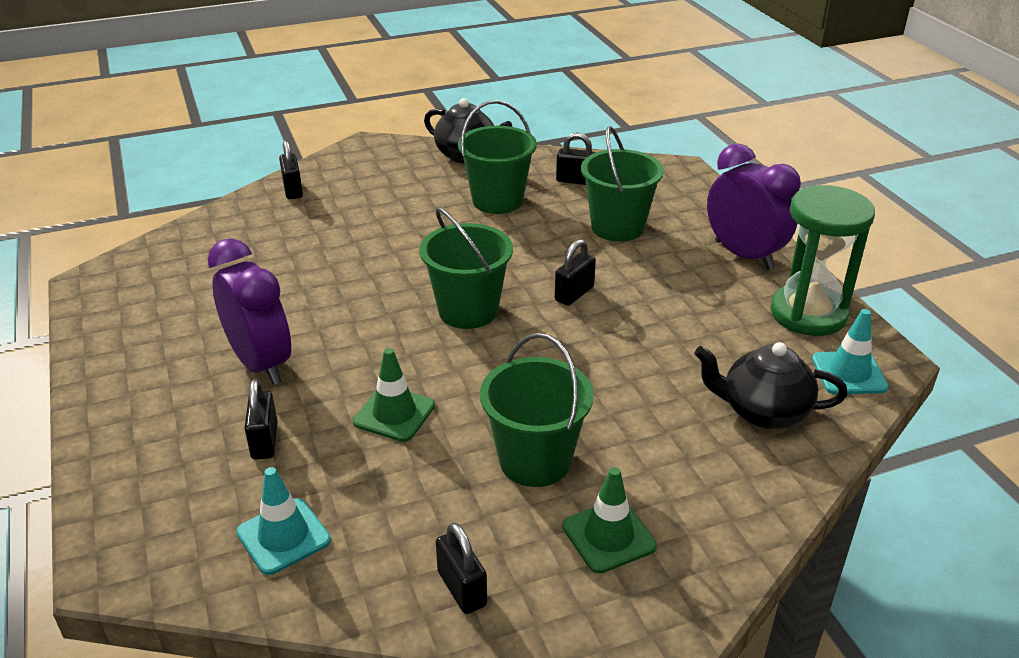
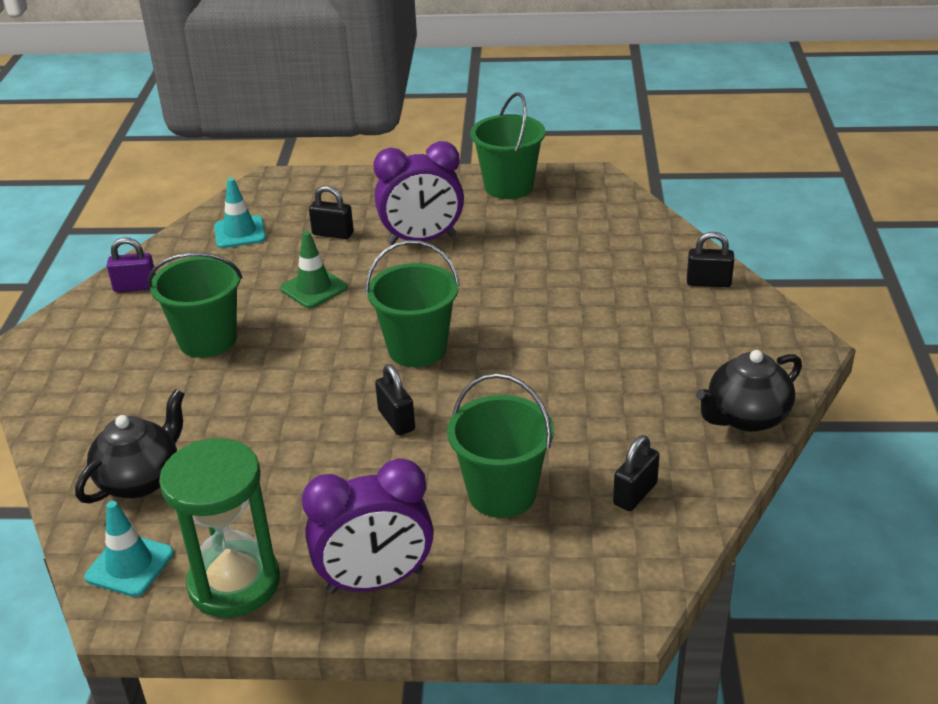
camera: 115 degrees right, 0 degrees up
(462, 588) = (135, 287): black padlock -> purple padlock
(497, 201) = (615, 415): green bucket -> green bucket (508, 186)
(608, 536) = (111, 353): green traffic cone -> none

